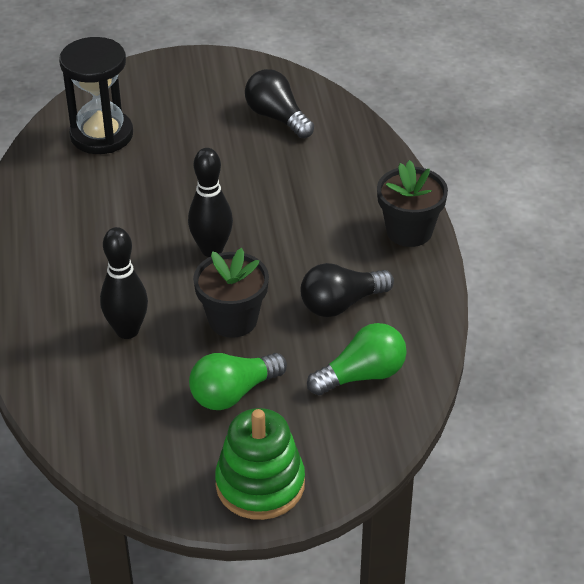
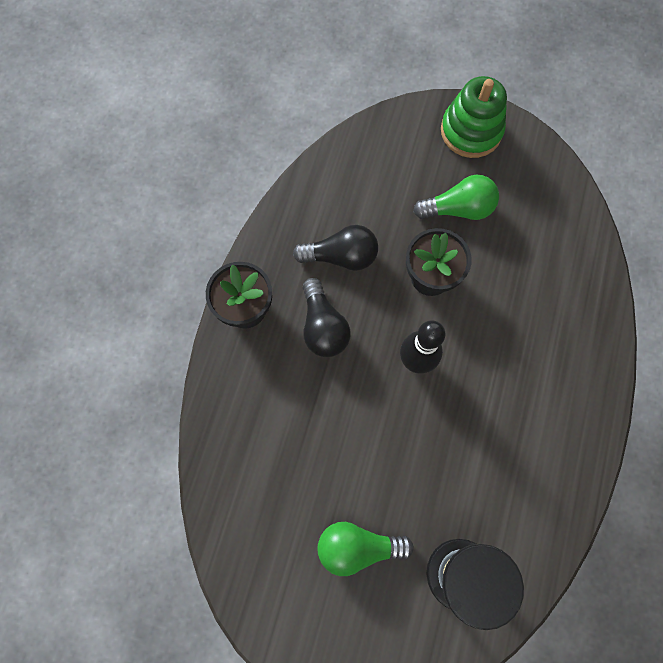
camera: 155 degrees left, 30 degrees up
(127, 330) = (516, 301): black bowling pin -> none
(277, 117) = (277, 518): black light bulb -> black light bulb (323, 326)
(362, 375) = (361, 186): green light bulb -> green light bulb (358, 547)

